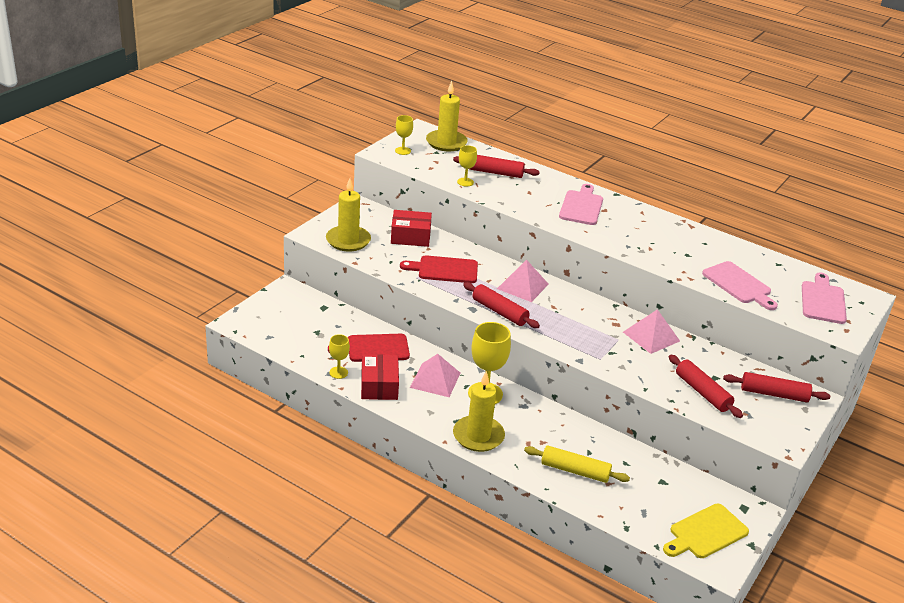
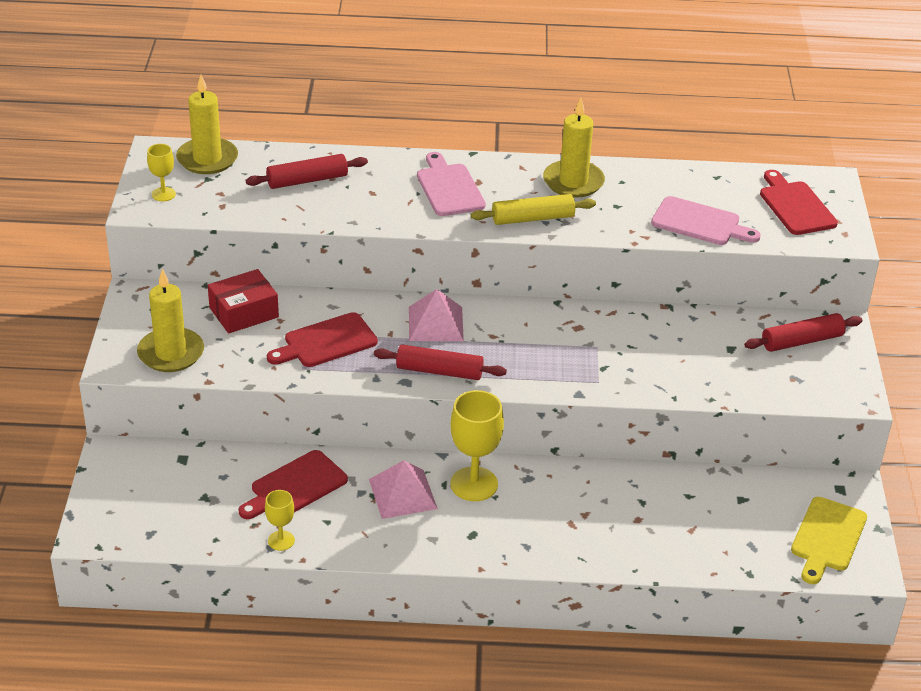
camera: 30 degrees left, 5 degrees up
(379, 386) = (345, 534): red box -> none
(465, 182) = (284, 210): yellow goblet -> none
(478, 436) = (511, 542): yellow candle -> yellow candle (573, 182)
(575, 471) = (646, 532): yellow rolling pin -> yellow rolling pin (533, 218)
(651, 336) = (627, 326): pink pyramid -> none
(702, 392) = (733, 373): red rolling pin -> none
(823, 301) = (795, 206): pink cutting board -> red cutting board

